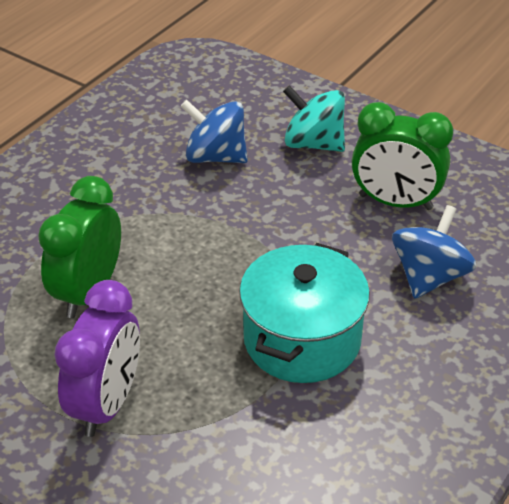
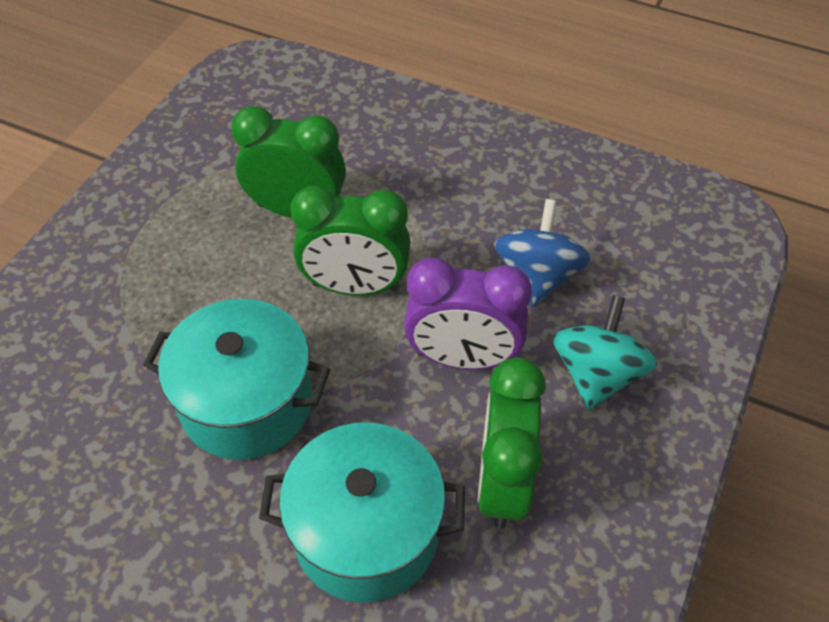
camera: 80 degrees right, 10 degrees up
(107, 403) = (155, 254): purple clock -> purple clock (463, 358)
(194, 260) = (355, 286): none -> green clock
(429, 276) = (366, 532): blue spinning top -> turquoise pot

